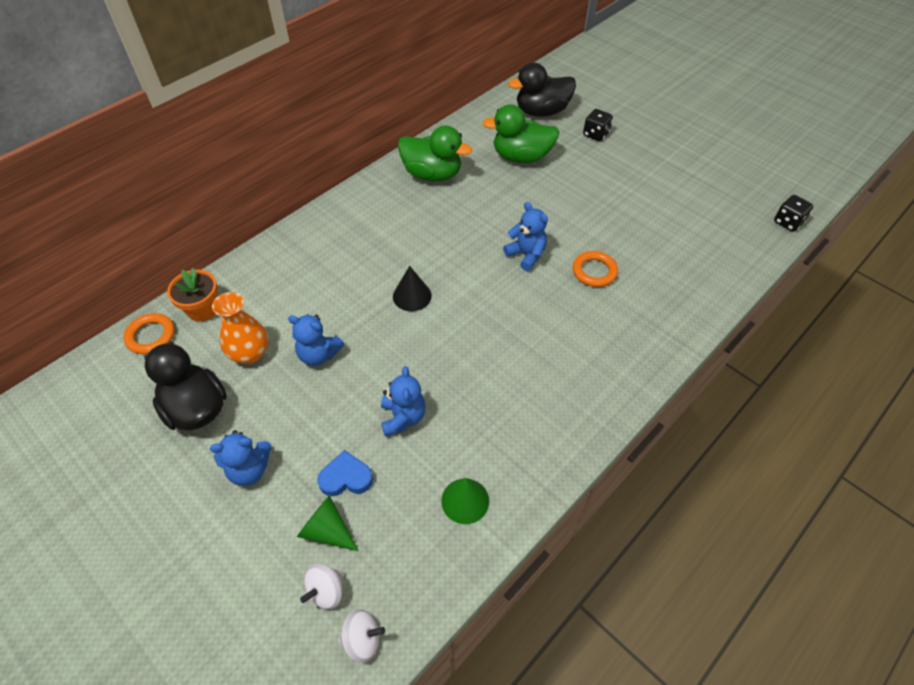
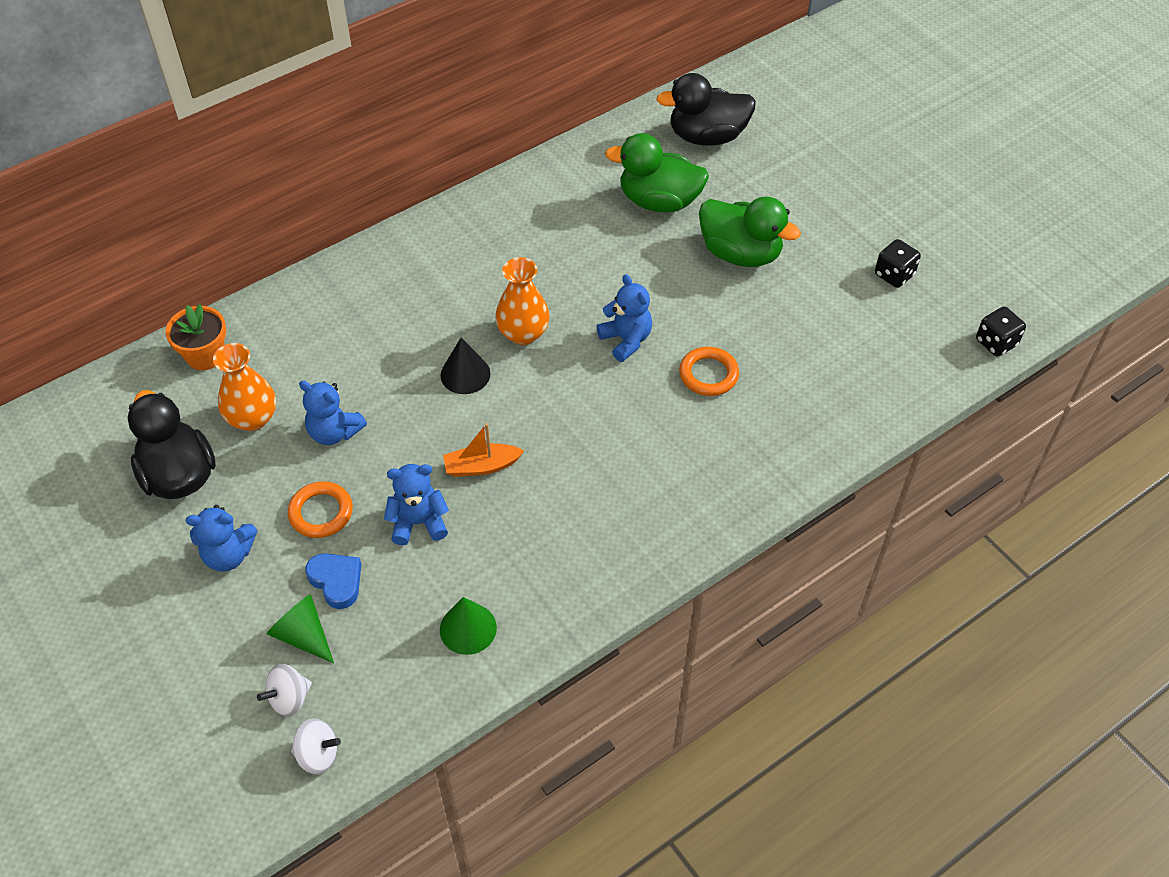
camera: 10 degrees right, 0 degrees up
(151, 336) = (139, 380): orange ring -> orange ring (321, 512)
(346, 478) = (336, 581): blue heart -> blue heart turned 45 degrees clockwise
(403, 417) = (418, 522): blue teddy bear -> blue teddy bear turned 105 degrees counterclockwise
(432, 174) = (532, 211): green duck -> green duck (740, 253)
(442, 364) = (482, 466): none -> orange boat
(448, 260) = (523, 333): none -> orange vase
(595, 134) = (772, 180): black dice -> black dice (894, 275)

